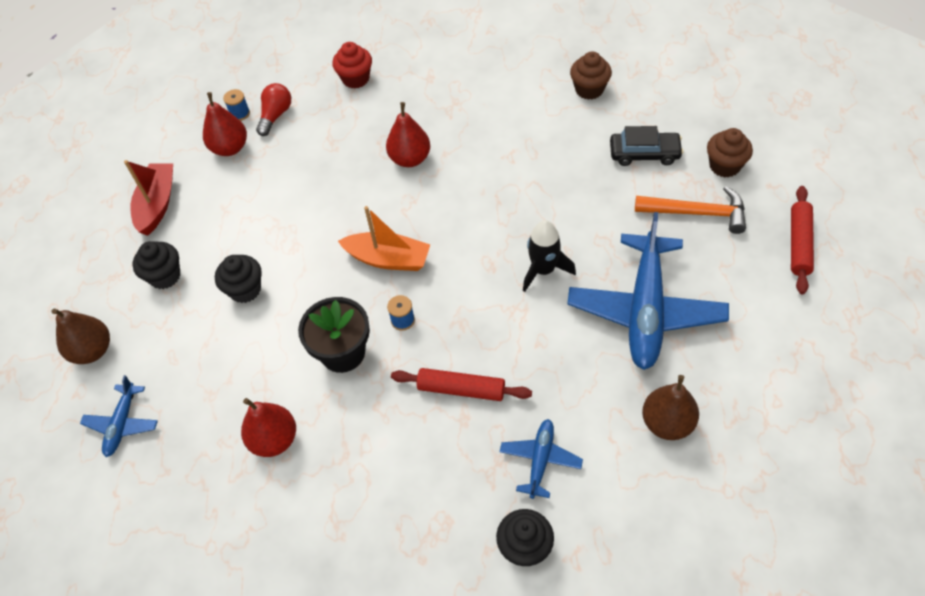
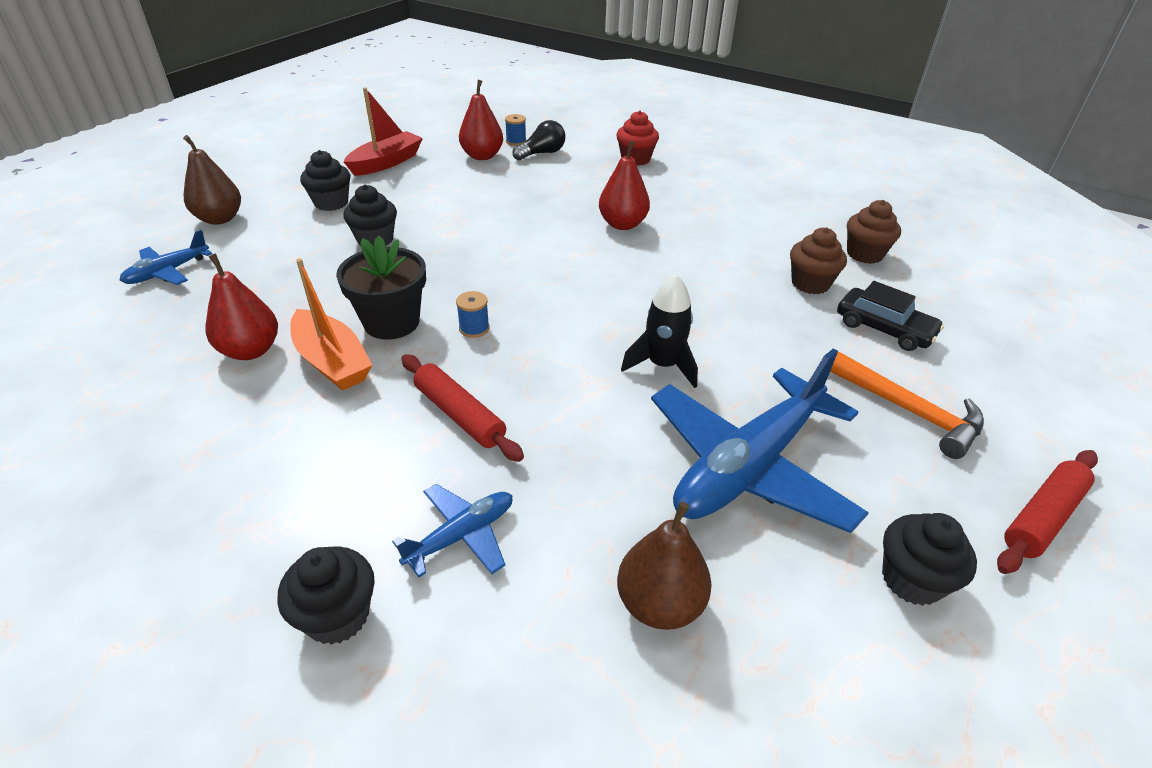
camera: 30 degrees right, 15 degrees down
(275, 115) = (542, 153): red light bulb -> black light bulb
(388, 259) = (517, 279): orange boat -> orange boat (332, 362)
(724, 166) = (986, 386): brown cupcake -> brown cupcake (810, 283)
(765, 325) = (911, 579): none -> black cupcake

